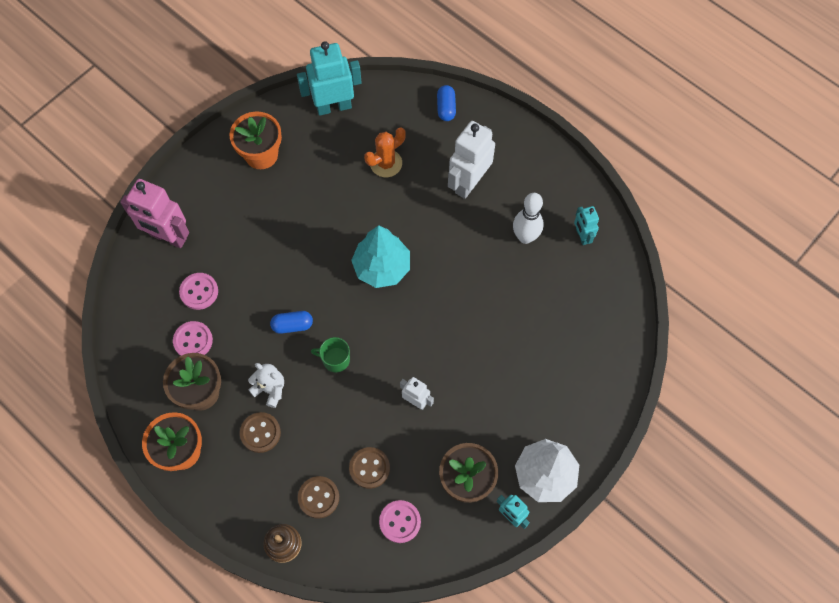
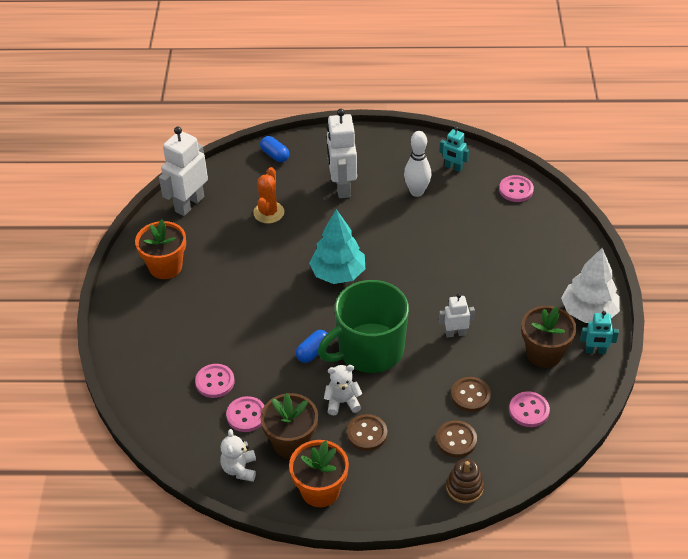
camera: 40 degrees left, 20 degrees down
(146, 383) = (239, 469): none -> white teddy bear
(168, 237) = (148, 365): pink robot -> none
(333, 106) = (189, 204): turquoise robot -> white robot
(335, 359) = (369, 350): green mug -> green mug, size x2.47
(612, 302) = (516, 190): none -> pink button

